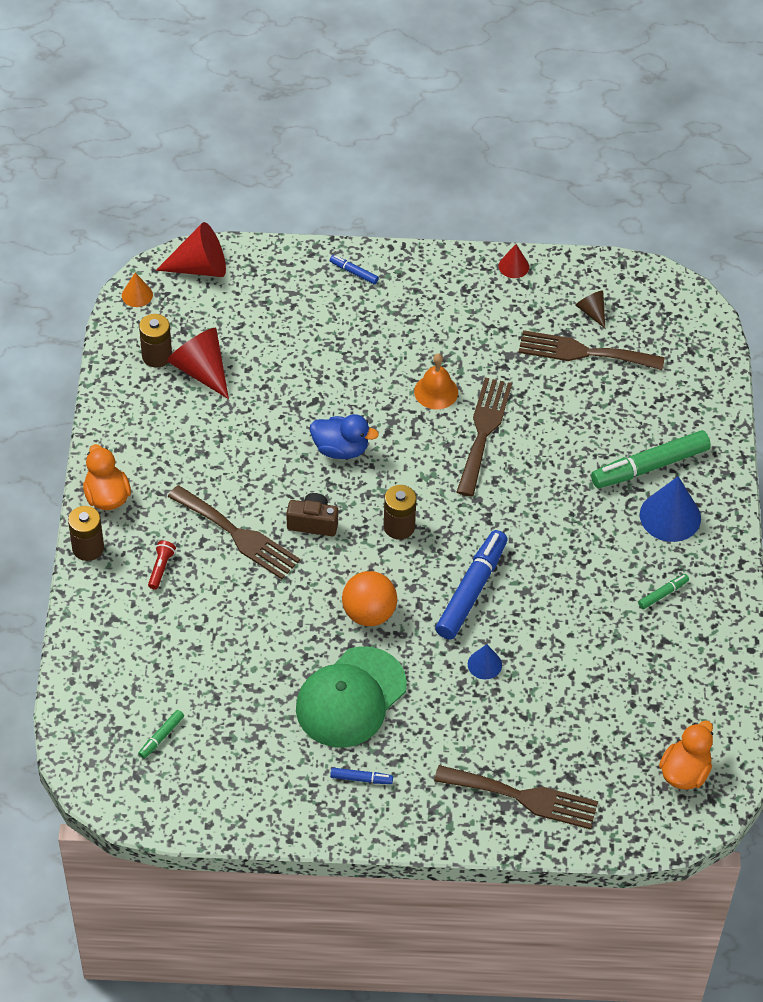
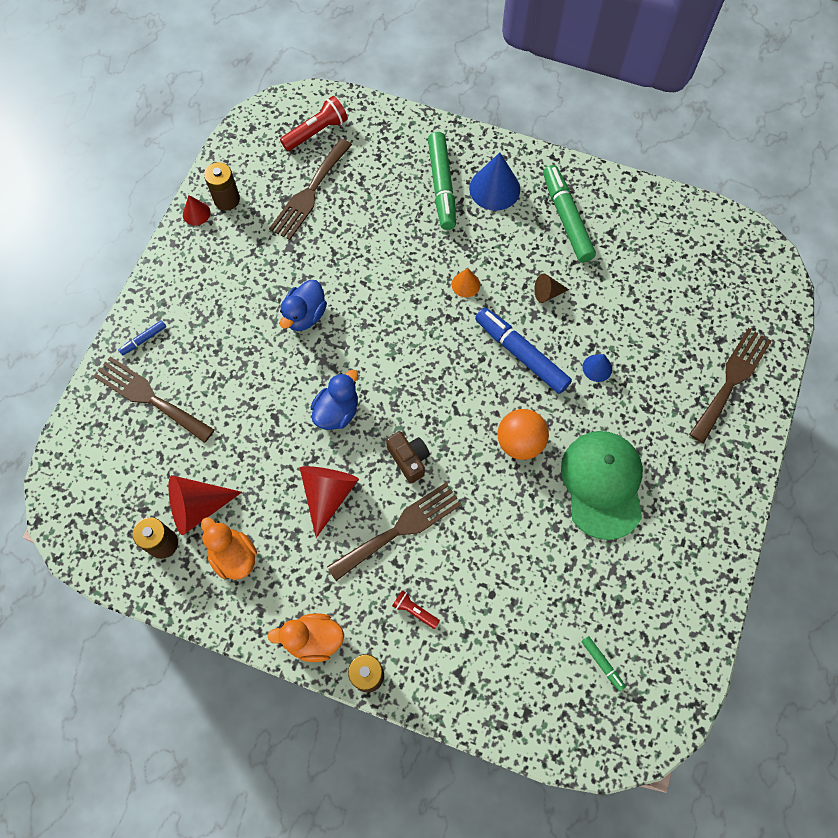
camera: 70 degrees left, 15 degrees up
(137, 295) = (79, 541): orange cone -> orange cone (465, 284)
(200, 267) = (73, 472): red cone -> red cone (328, 494)
(313, 523) = (409, 459): brown camera -> brown camera turned 120 degrees clockwise
(350, 698) = (602, 484): green cap -> green cap turned 150 degrees counterclockwise
(361, 779) = (686, 500): blue marker -> none
(399, 527) = (437, 390): brown battery -> brown battery (227, 199)
(436, 391) = (305, 315): orange bell -> blue duck
(483, 431) = (361, 292): brown fork -> brown fork (149, 397)
(592, 312) = (271, 173): brown cone -> brown cone (547, 293)
(663, 594) = (566, 218): green marker -> green marker, size x2.21
(664, 335) = (316, 132): none -> red flashlight
(685, 772) = (733, 260): orange duck -> orange duck (234, 556)

